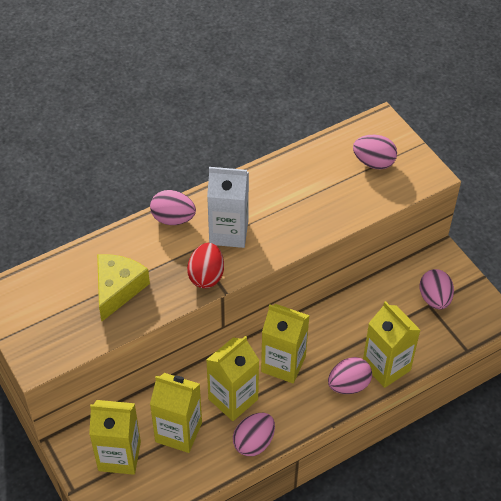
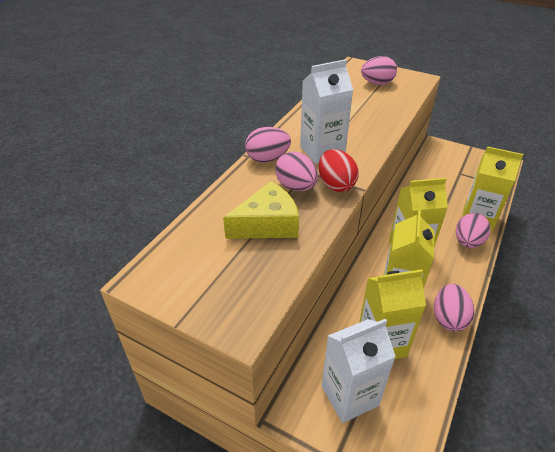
camera: 30 degrees left, 10 degrees down
(118, 289) = (267, 224): yellow cheese -> yellow cheese turned 75 degrees clockwise
(119, 456) = (349, 395): yellow carton -> white carton
(434, 299) = (459, 168): pink egg -> pink egg (296, 187)

